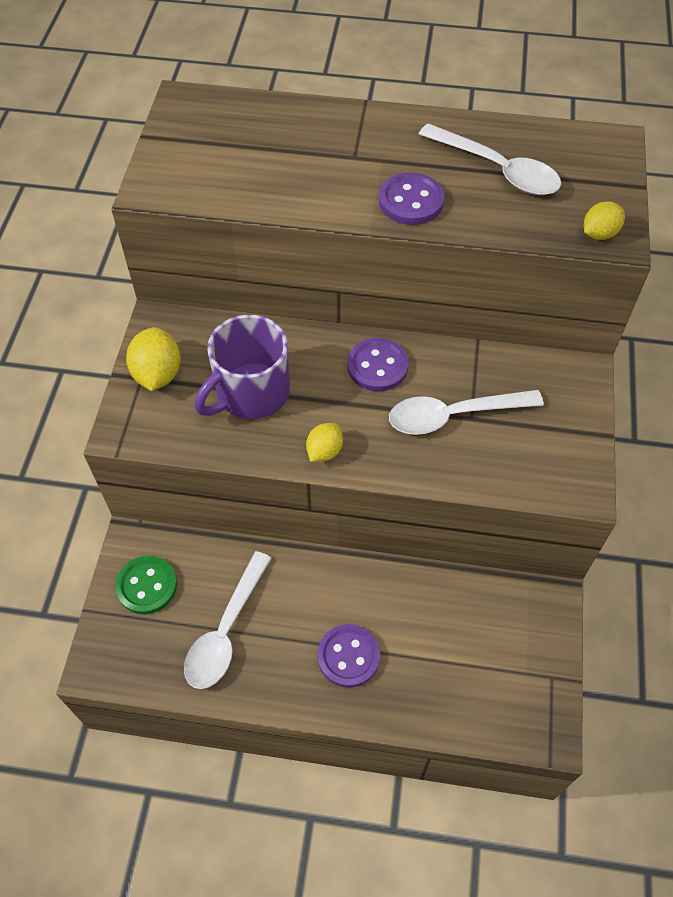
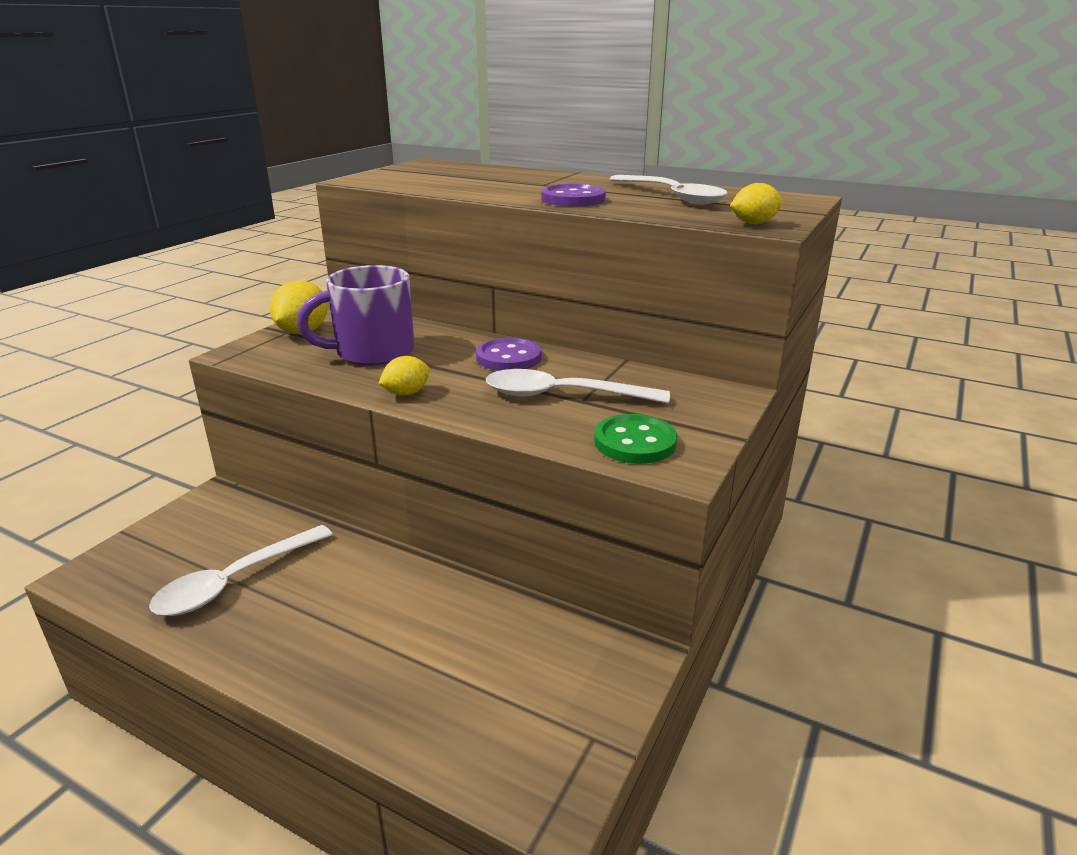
camera: 20 degrees right, 30 degrees down
(147, 586) = (195, 528): green button -> green button (635, 442)
(348, 656) = (345, 640): purple button -> none

